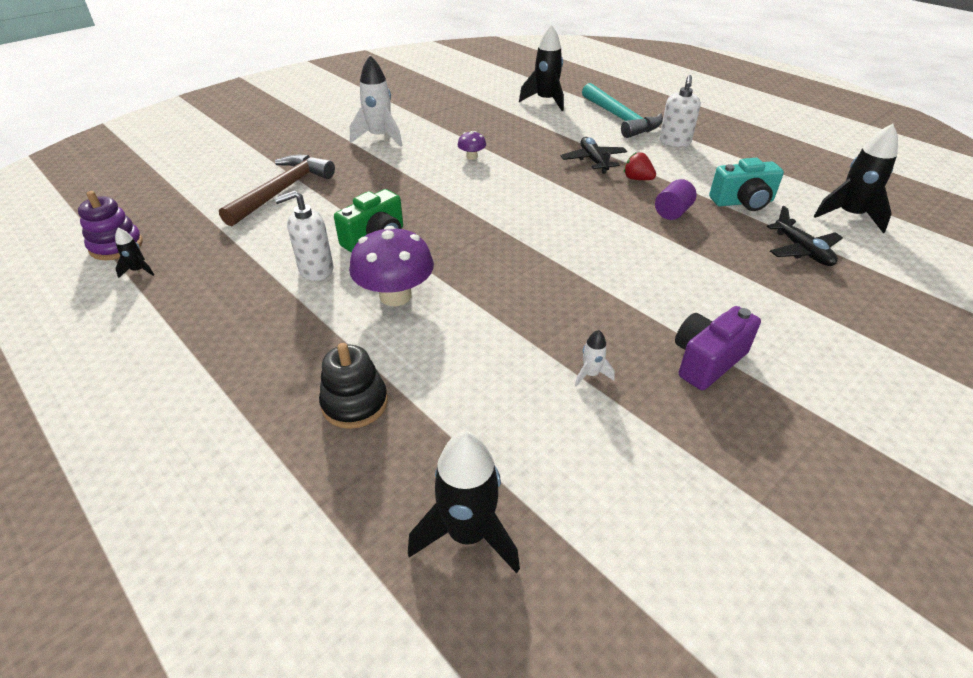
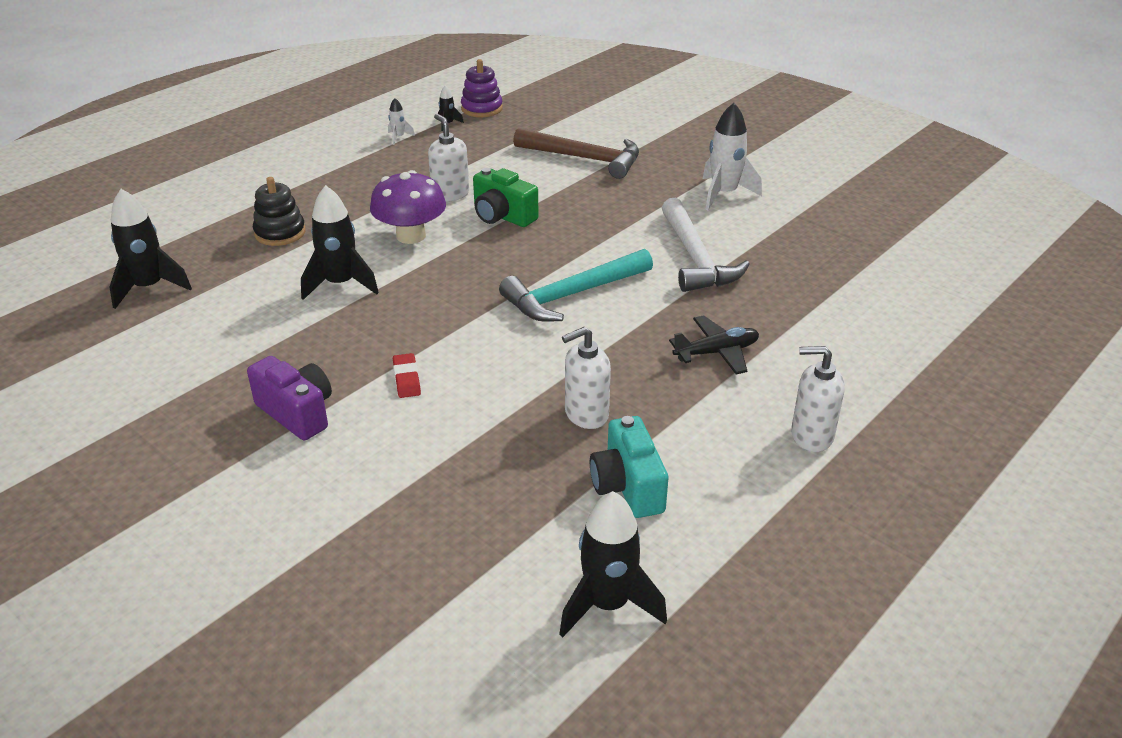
camera: 85 degrees right, 5 degrees down
(472, 157) = (695, 258): purple mushroom -> white hammer
(546, 101) = (907, 311): black rocket -> black rocket (340, 284)
(591, 374) = (290, 341): white rocket -> white rocket (398, 137)
(620, 118) = (877, 383): turquoise hammer -> turquoise hammer (572, 295)
(637, 179) = (673, 389): red strawberry -> none
(644, 295) = (407, 379): none -> red eraser
(672, 212) = (586, 414): purple cylinder -> white soap dispenser
(802, 251) = (501, 526): black plane -> none

